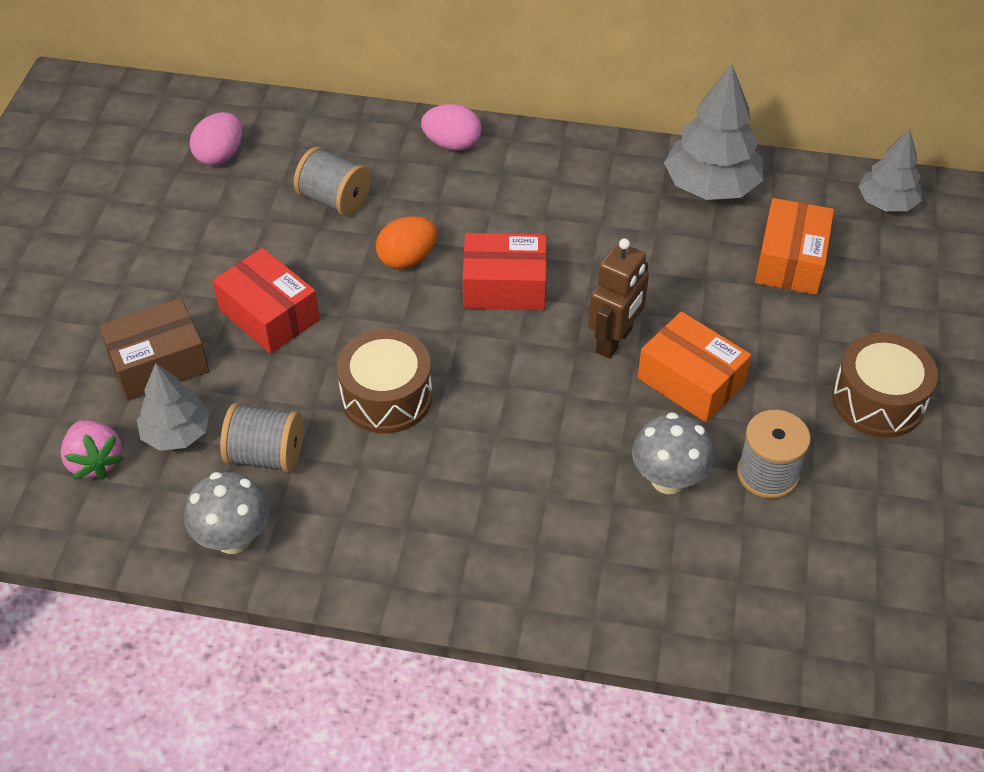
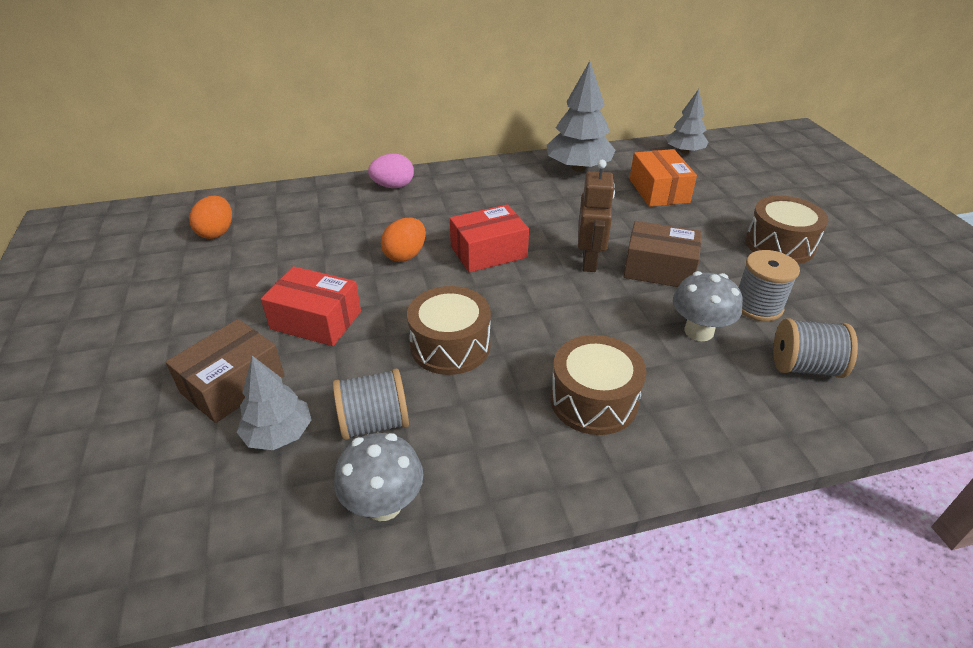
camera: 25 degrees left, 10 degrees down
(95, 461) = (205, 487): pink strawberry -> none
(220, 156) = (217, 232): pink egg -> orange egg
(334, 200) = (326, 236): grey spool -> grey spool (804, 367)
(490, 514) = (593, 400): none -> brown drum
(690, 381) = (659, 269): orange box -> brown box

